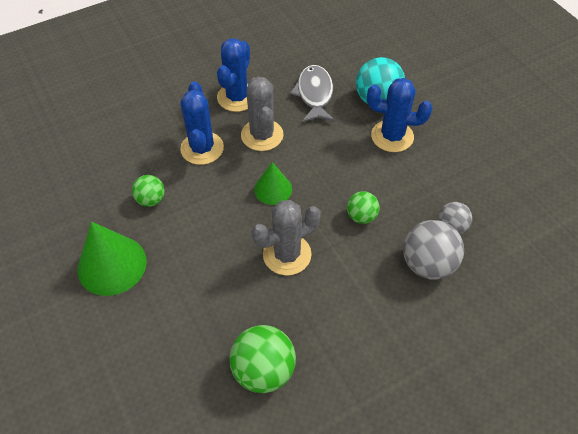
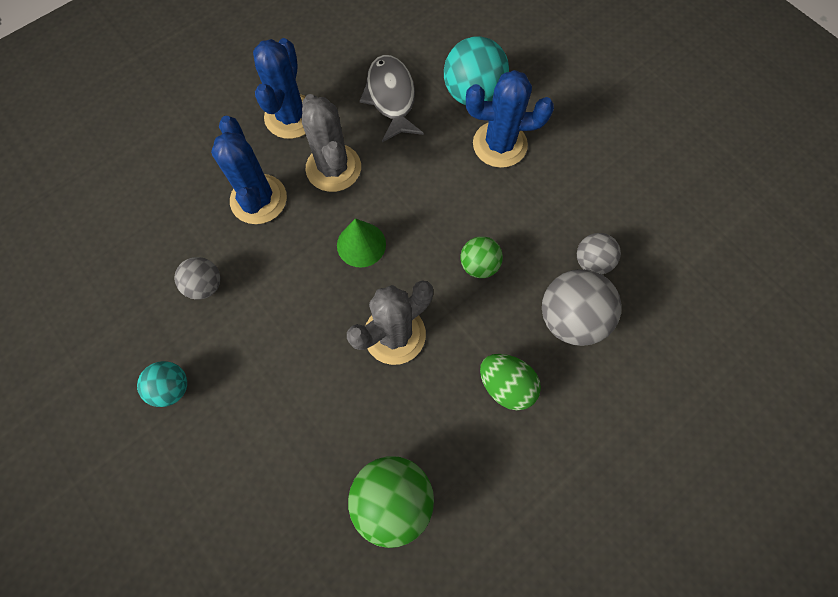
camera: 10 degrees left, 15 degrees up
(112, 265) = (172, 387): green cone -> turquoise ball
(151, 200) = (205, 285): green ball -> grey ball
(367, 303) = (506, 385): none -> green egg

